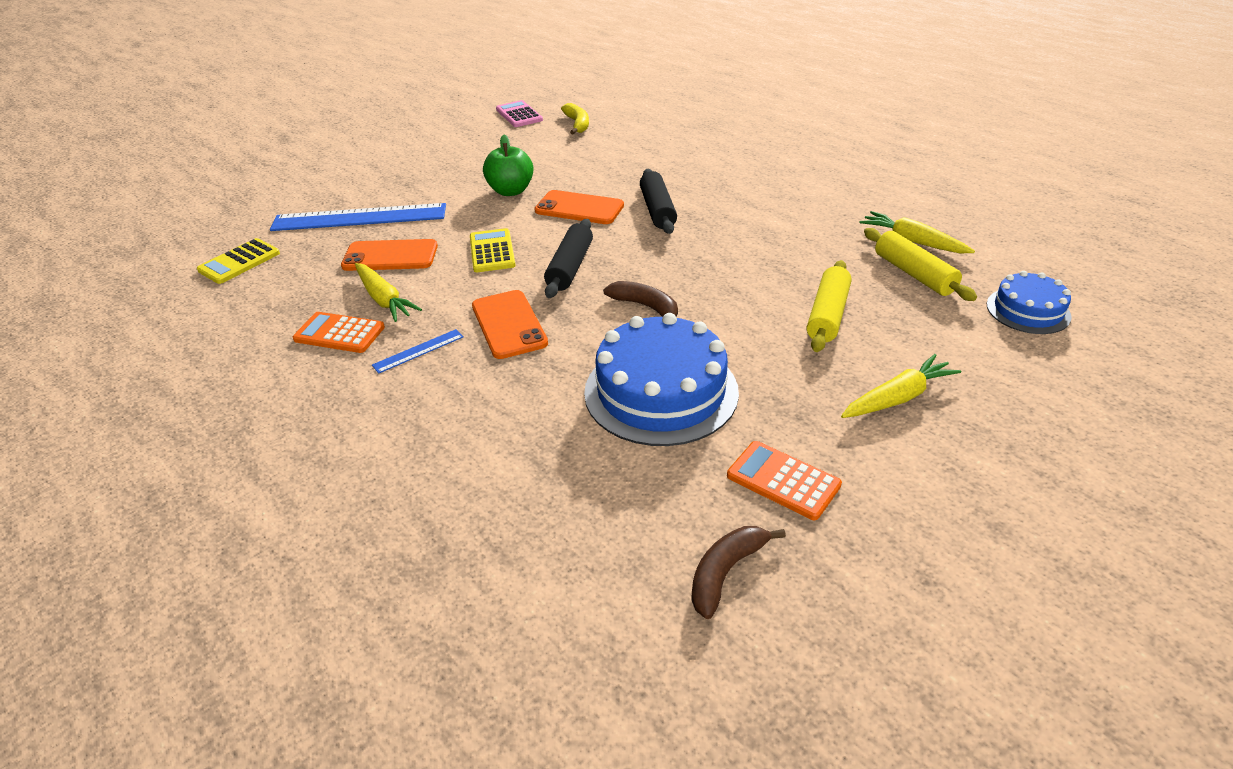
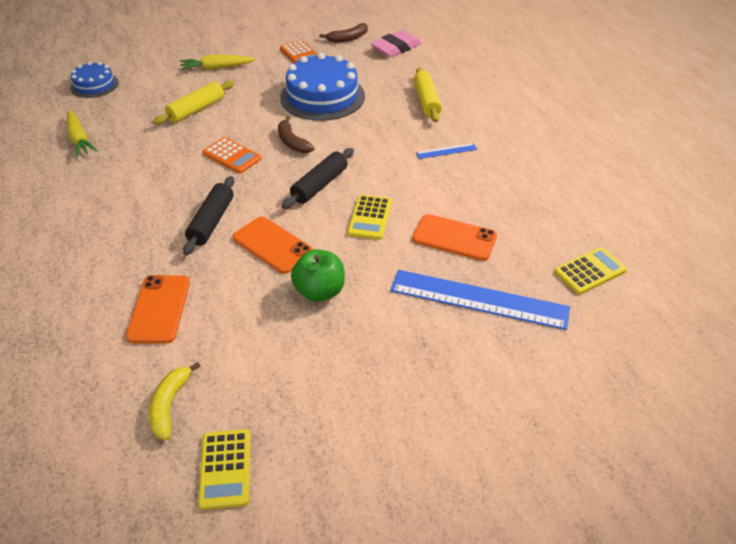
camera: 160 degrees left, 5 degrees up
(339, 333) = (497, 176): orange calculator -> orange calculator (232, 156)
(384, 299) = (464, 196): yellow carrot -> none
(509, 324) = (384, 153): orange phone -> orange phone (159, 309)
(519, 115) = (225, 469): pink calculator -> yellow calculator
(594, 573) = (396, 48): none -> pink eraser
(914, 274) = (115, 119): yellow rolling pin -> yellow rolling pin (426, 101)

